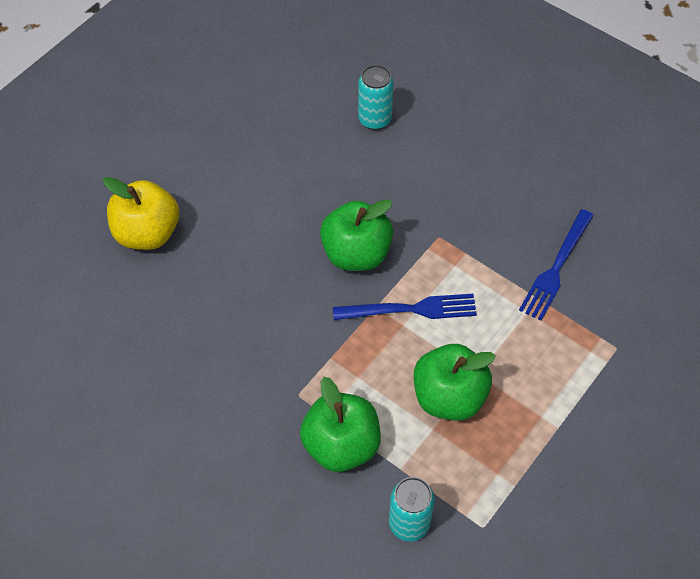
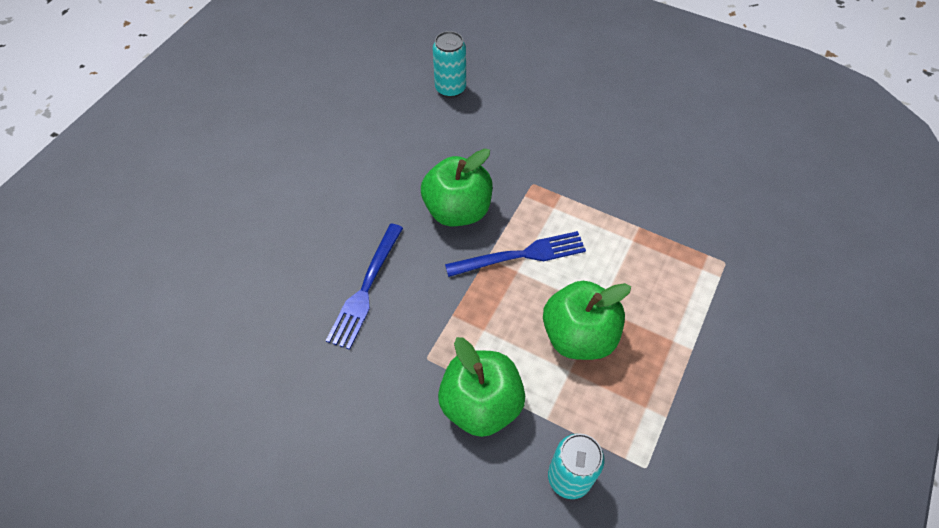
camera: 10 degrees left, 0 degrees up
(147, 233) = (248, 220): yellow apple -> none
(556, 269) = (648, 197): blue fork -> blue fork (365, 290)

